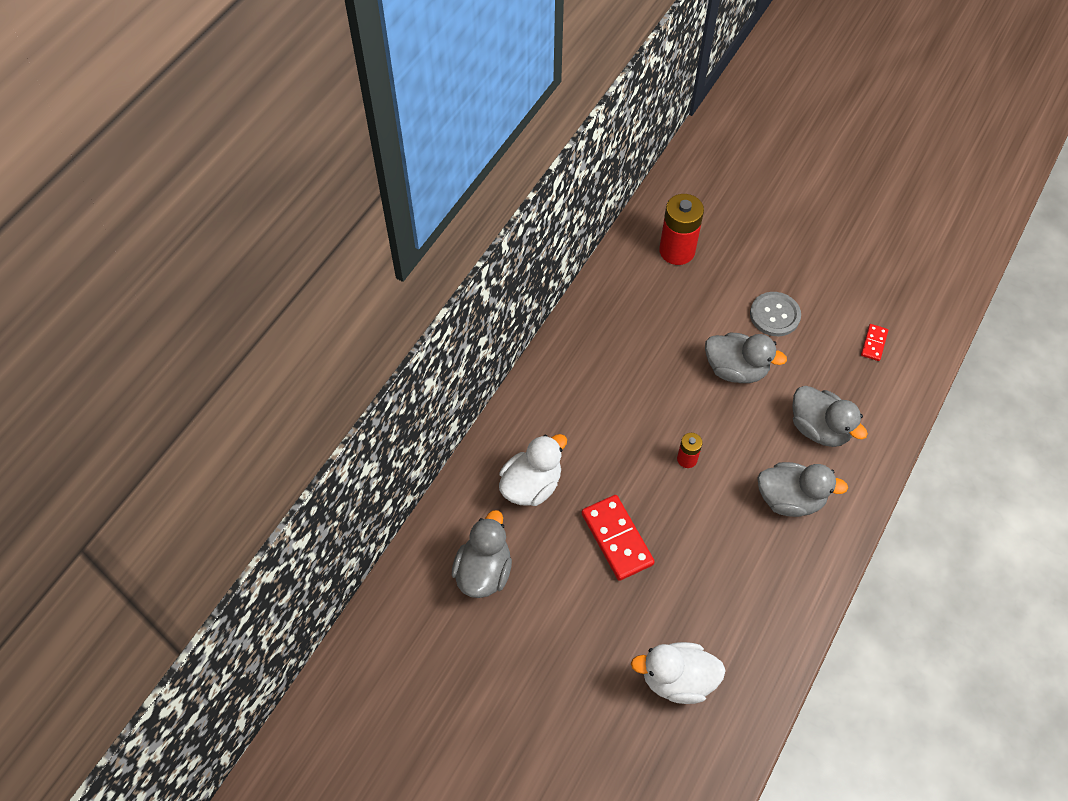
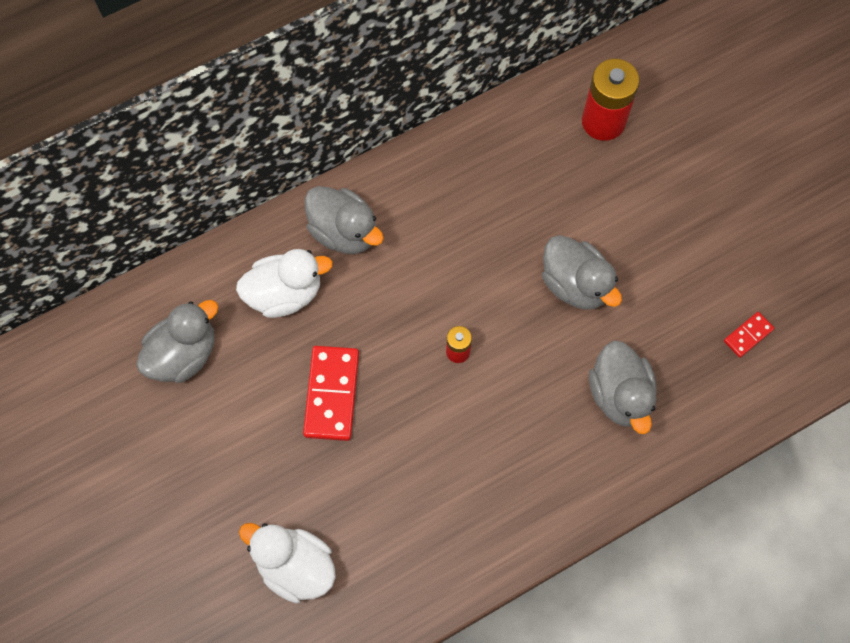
camera: 30 degrees right, 10 degrees up
(774, 315) = (660, 247): grey button -> none
(790, 499) = (535, 452): grey duck -> grey duck (344, 232)

